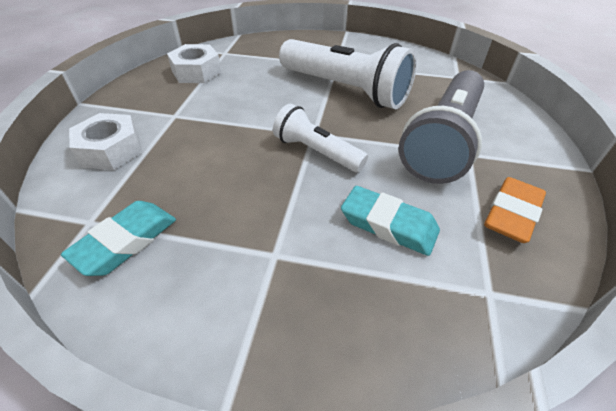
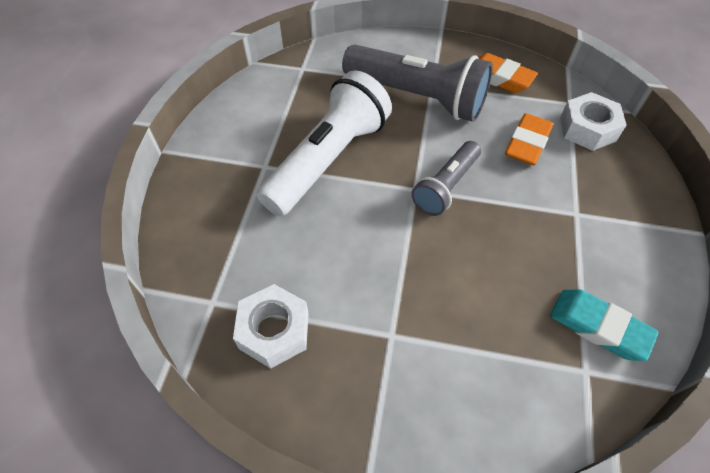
camera: 90 degrees left, 10 degrees up
(111, 150) = (473, 391): white nut -> white nut (587, 129)
(316, 152) = (446, 186): white flashlight -> grey flashlight
(388, 225) = (527, 143): turquoise eraser -> orange eraser

